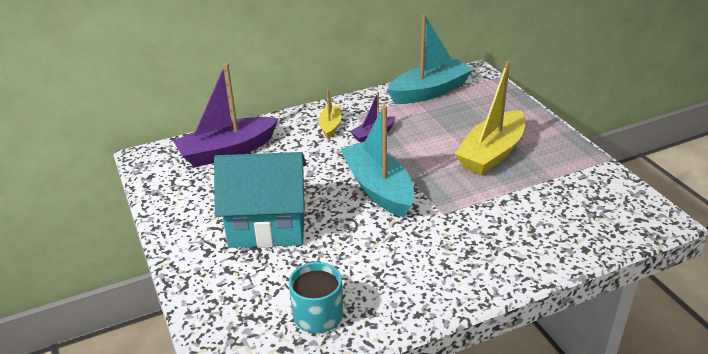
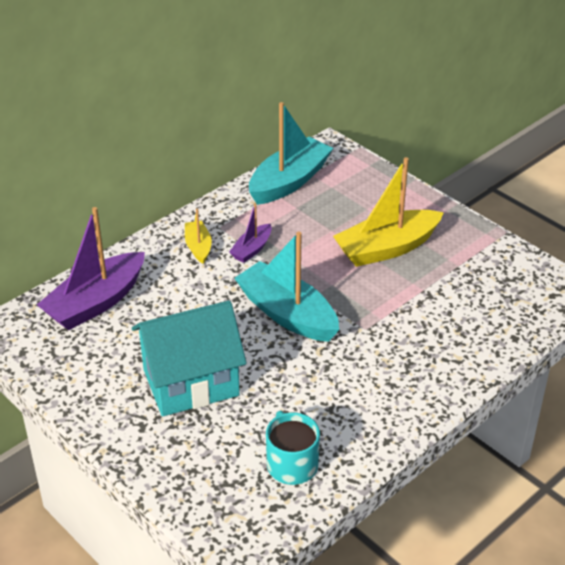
camera: 20 degrees left, 5 degrees up
(491, 153) = (387, 248): yellow boat -> yellow boat turned 45 degrees clockwise

